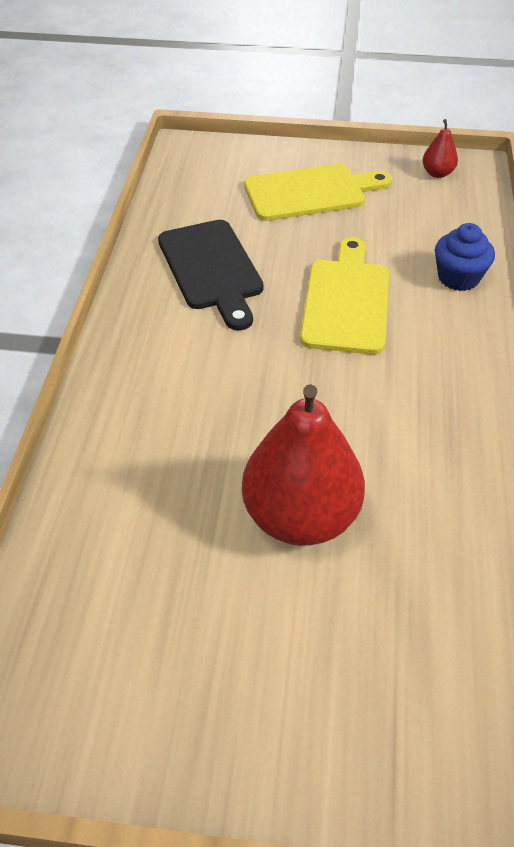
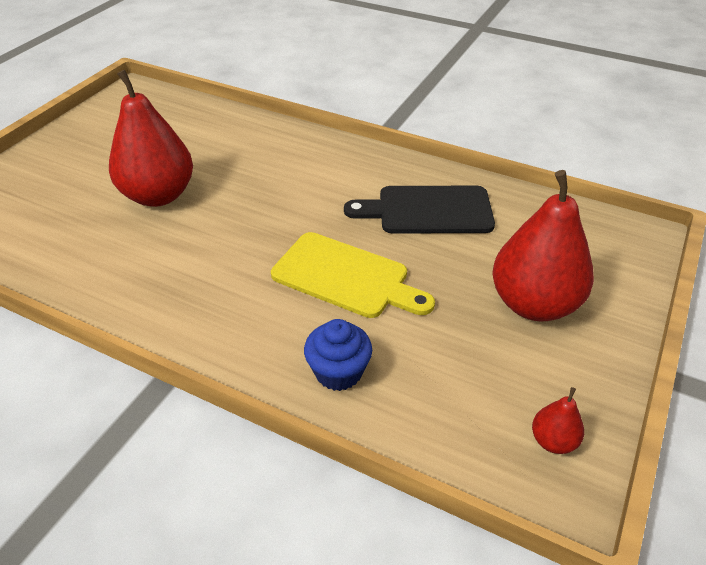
camera: 110 degrees right, 5 degrees down
(310, 192) = (534, 304): yellow cutting board -> red pear

